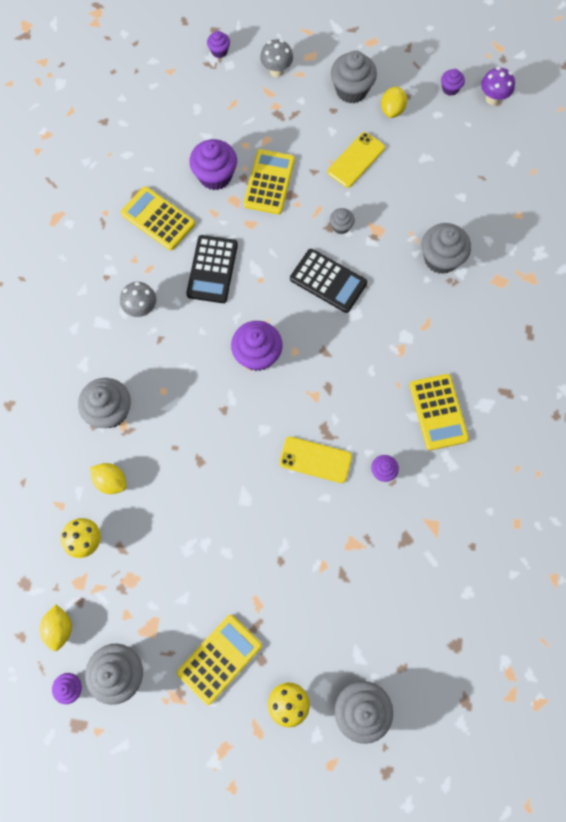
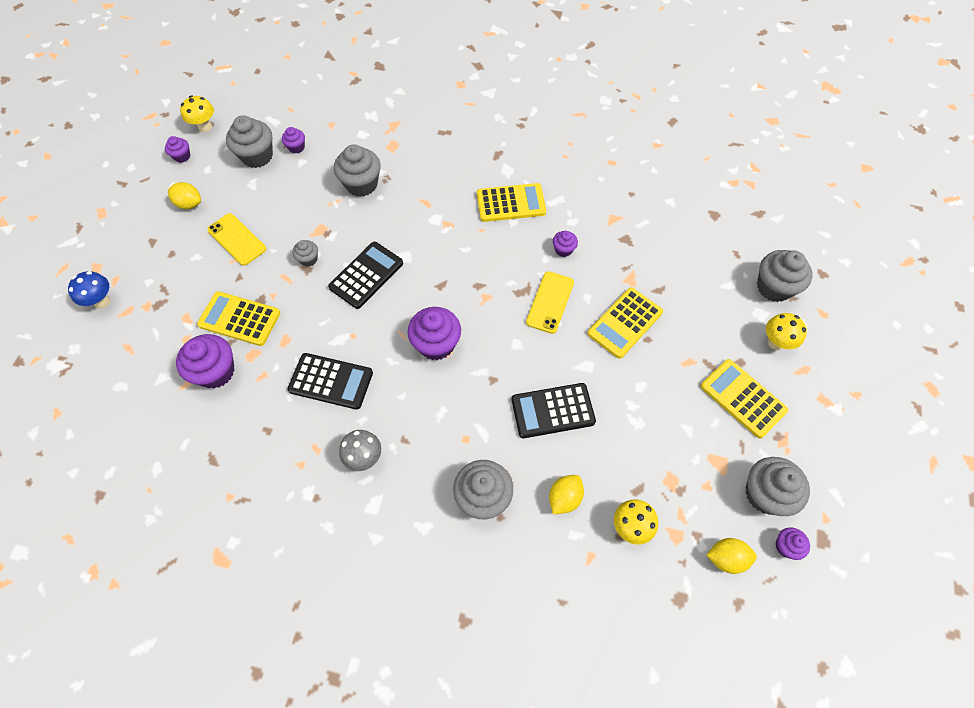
camera: 85 degrees left, 10 degrees down
(158, 219) = (254, 435): yellow calculator -> yellow calculator (625, 323)
(195, 467) = (553, 411): none -> black calculator
(219, 51) = (51, 358): purple cupcake -> purple cupcake (296, 147)
(276, 71) = (102, 301): grey mushroom -> blue mushroom
(351, 90) = (153, 235): grey cupcake -> grey cupcake (257, 156)
(492, 99) = (205, 127): purple mushroom -> yellow mushroom

